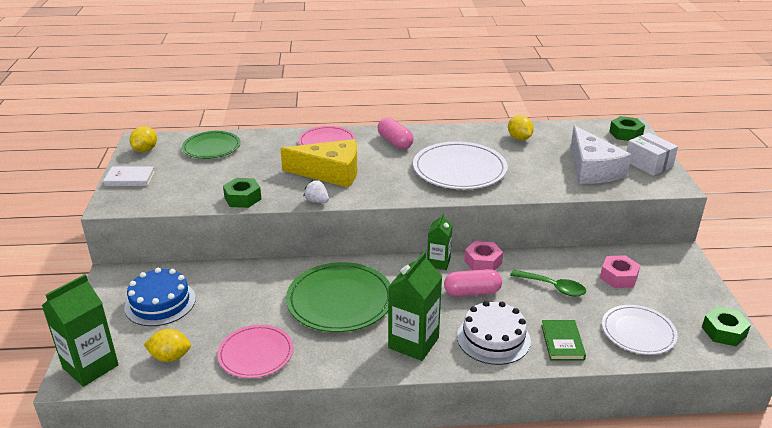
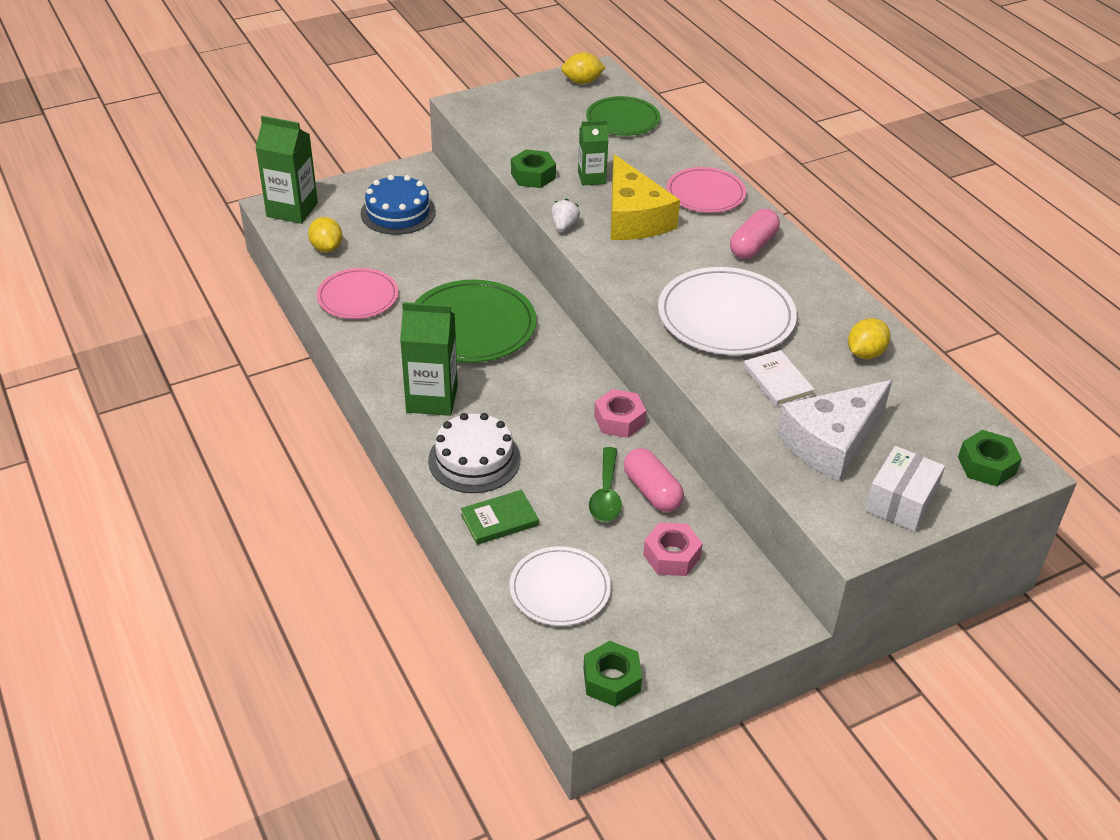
camera: 65 degrees right, 10 degrees up
(130, 178) = (518, 95): white book -> white book (777, 381)
(438, 263) = (591, 382): green carton -> green carton (591, 178)
(472, 292) = (550, 424): pink capsule -> pink capsule (652, 491)

